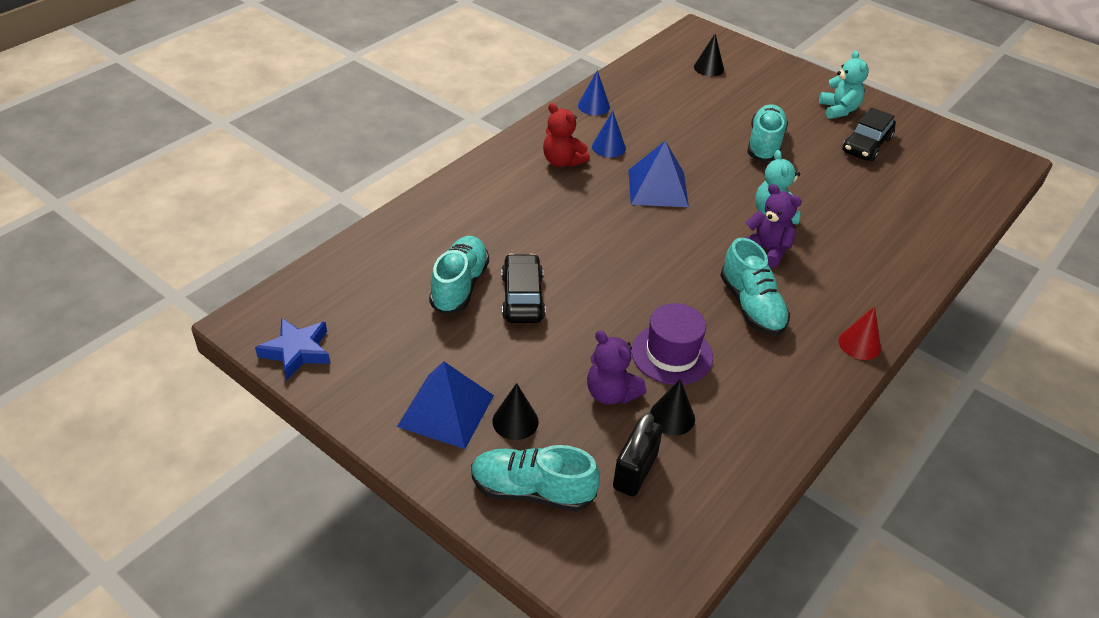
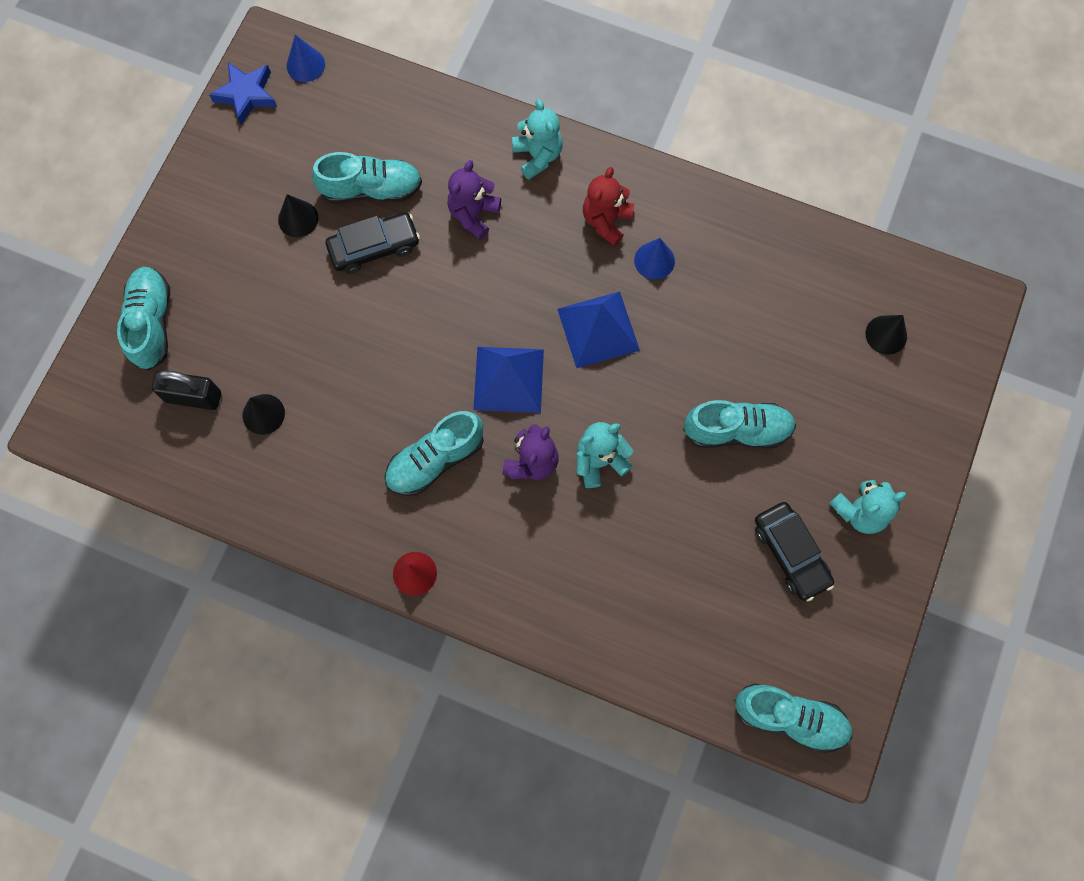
camera: 75 degrees right, 30 degrees up
(446, 410) = (216, 231): blue pyramid -> blue pyramid (508, 379)
(483, 181) = (538, 156): none -> turquoise teddy bear
(515, 421) = (220, 288): black cone -> black cone (298, 218)
(594, 106) = (732, 223): blue cone -> blue cone (305, 65)
(611, 393) = (275, 356): purple teddy bear -> purple teddy bear (473, 214)
(672, 354) = (342, 397): purple hat -> none
(866, 145) = (790, 553): black car -> black car turned 135 degrees counterclockwise
(992, 175) = (790, 718): none -> turquoise shoe

